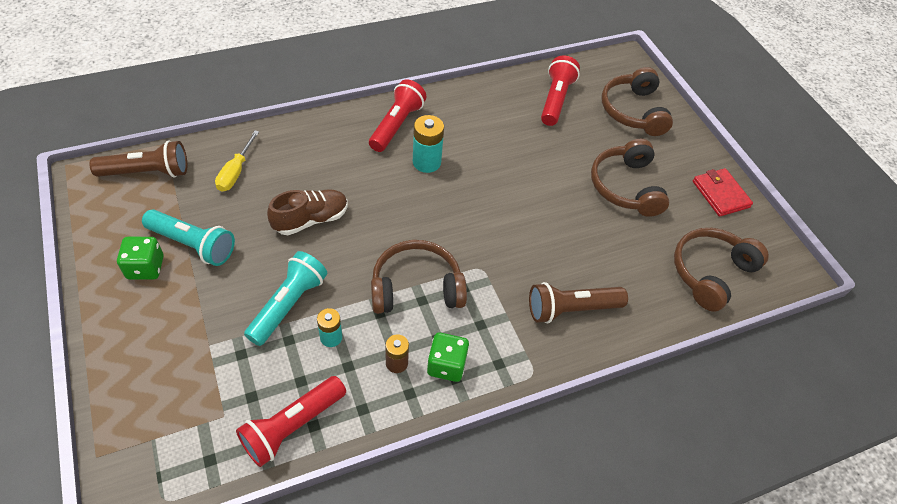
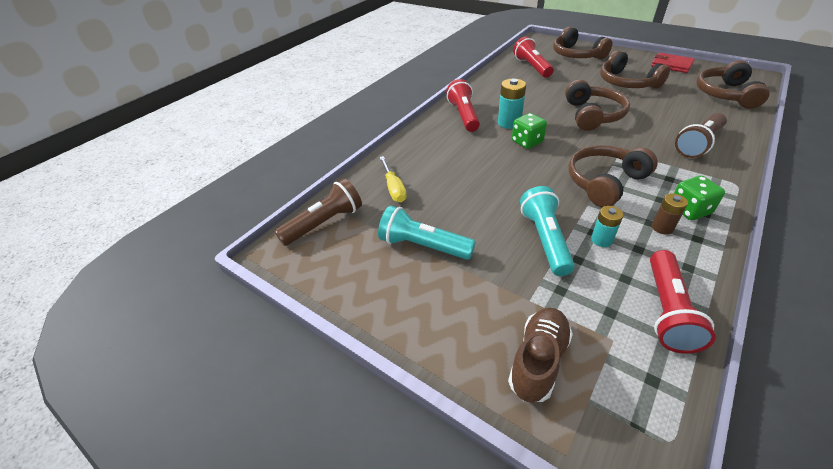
camera: 25 degrees left, 10 degrees down
(145, 268) = (406, 282): green dice -> green dice (527, 142)
(193, 245) = (423, 245): turquoise flashlight -> turquoise flashlight turned 150 degrees counterclockwise
(311, 220) = (485, 185): brown shoe -> brown shoe (538, 360)
(522, 205) = (592, 115): none -> brown headphones

